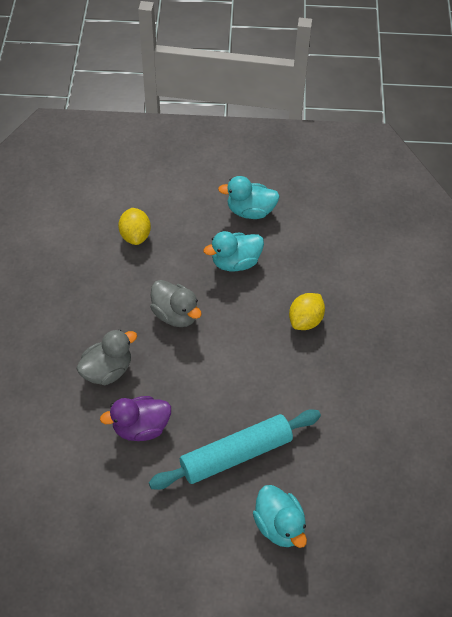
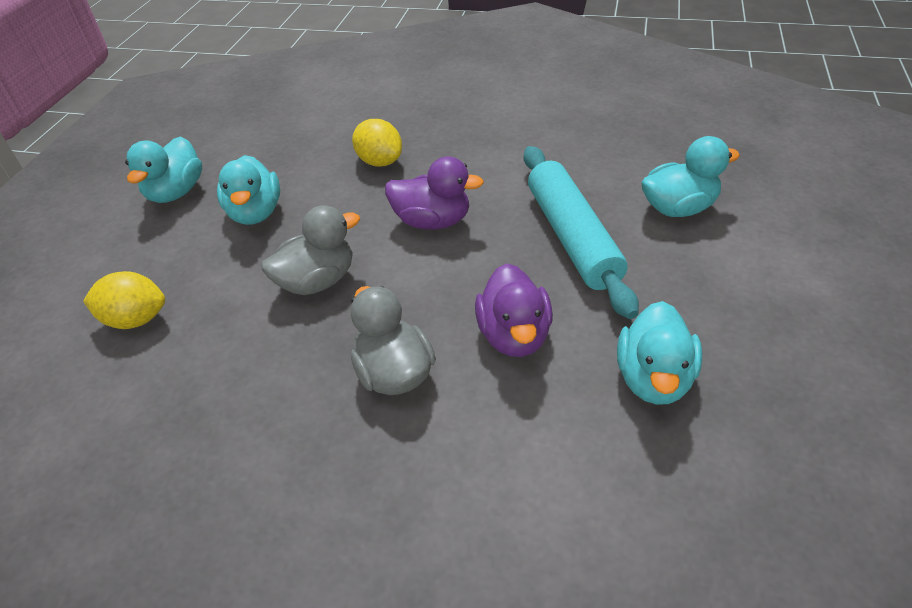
camera: 75 degrees left, 10 degrees down
(114, 504) = (653, 378): none -> turquoise duck
(241, 366) = (432, 221): none -> purple duck

